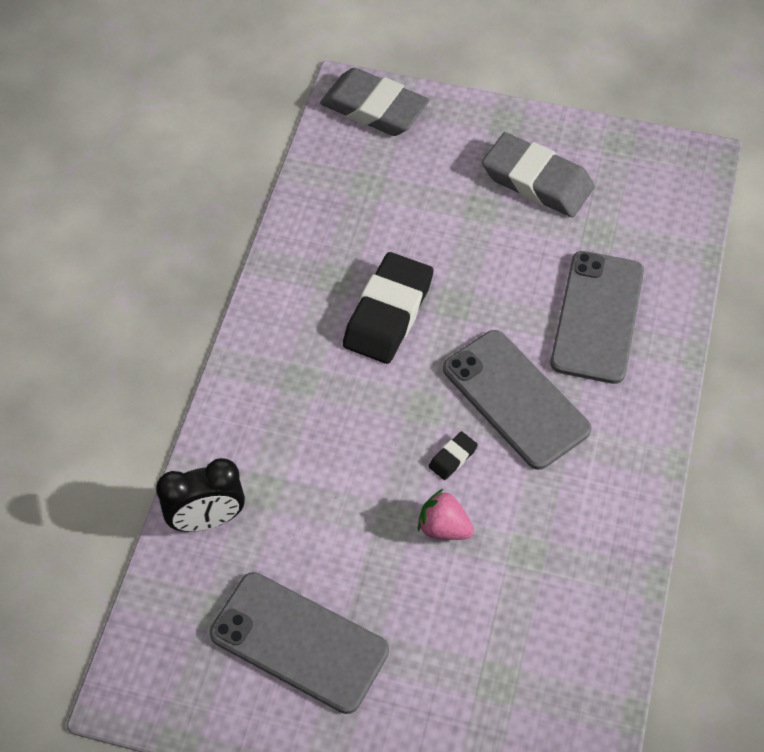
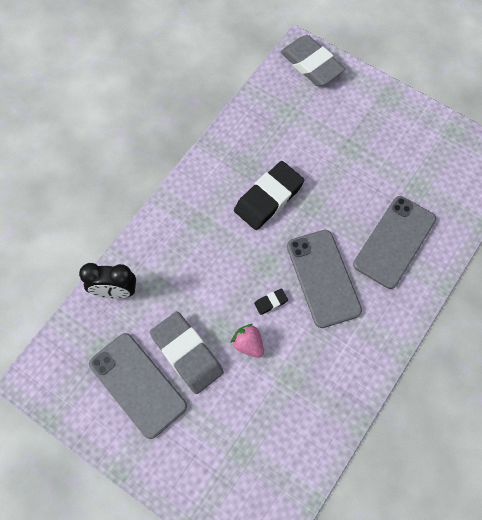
camera: 20 degrees right, 10 degrees up
(537, 181) = (392, 141): grey eraser -> grey eraser (187, 354)

